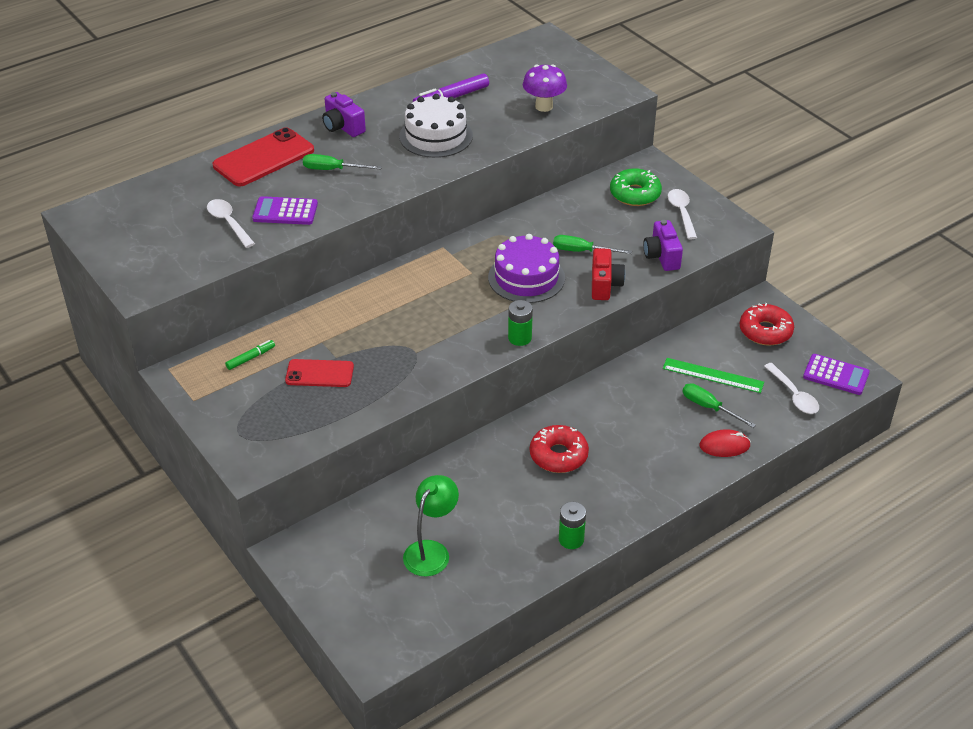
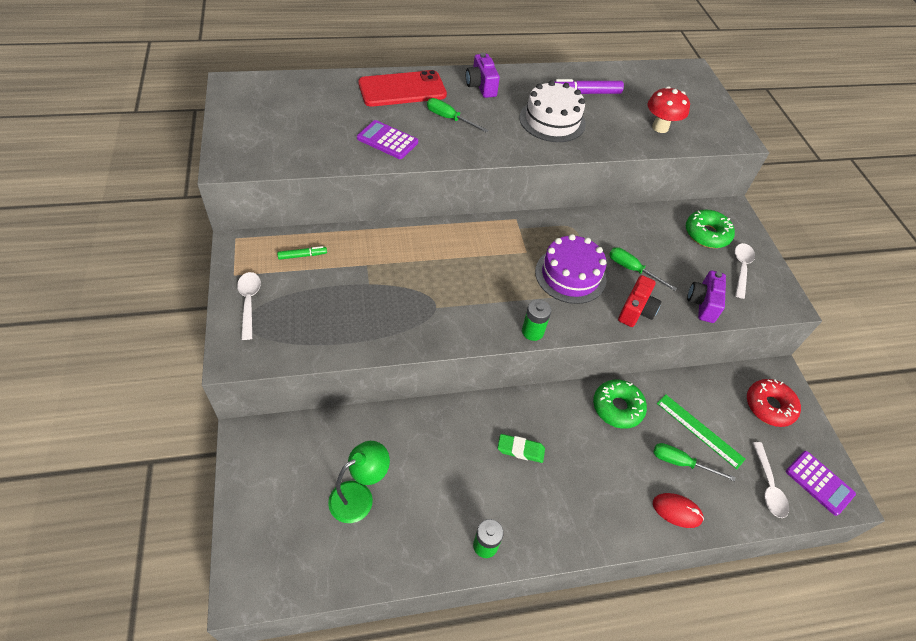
camera: 20 degrees right, 10 degrees up
(228, 223) = (336, 133): white spoon -> white spoon (249, 302)
(319, 374) = (346, 293): red phone -> none
(544, 106) = (660, 127): purple mushroom -> red mushroom
(558, 455) = (520, 450): red donut -> green eraser
(628, 386) = (617, 407): none -> green donut
(709, 407) = (681, 463): green screwdriver -> green screwdriver turned 45 degrees counterclockwise

